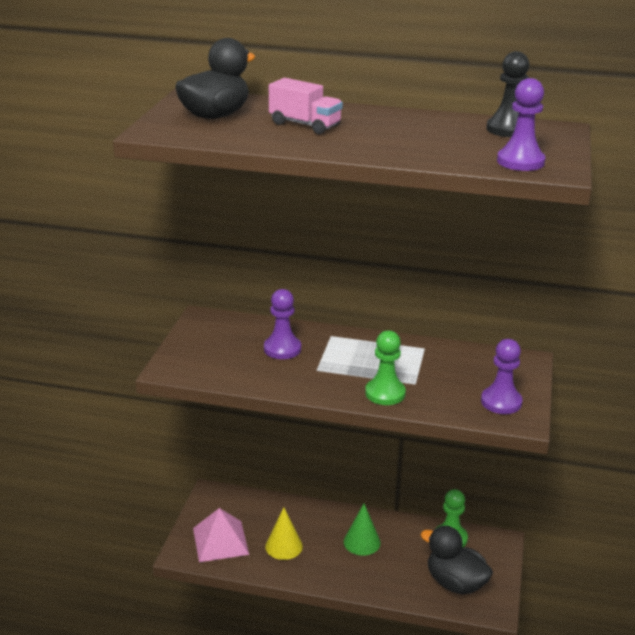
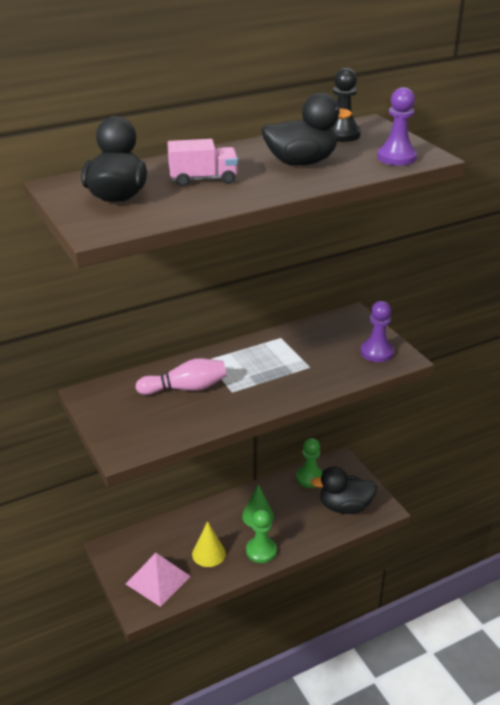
camera: 40 degrees left, 5 degrees up
(282, 349) = (185, 388): purple pawn -> pink bowling pin
(385, 393) = (301, 385): green pawn -> green pawn (261, 551)
(417, 138) = (301, 162): none -> black duck

